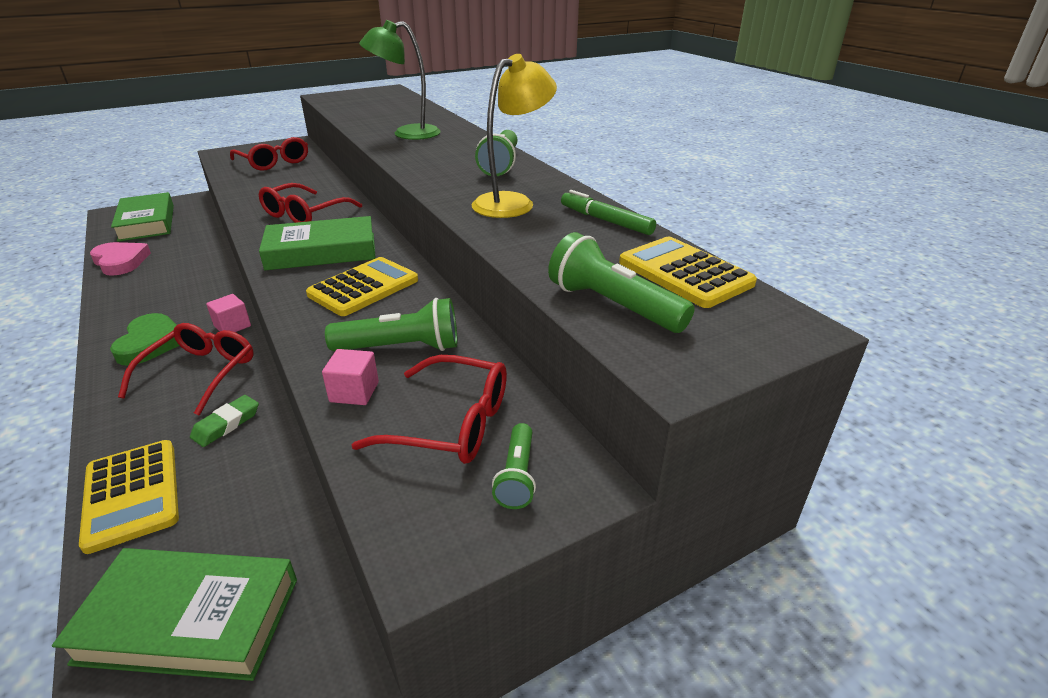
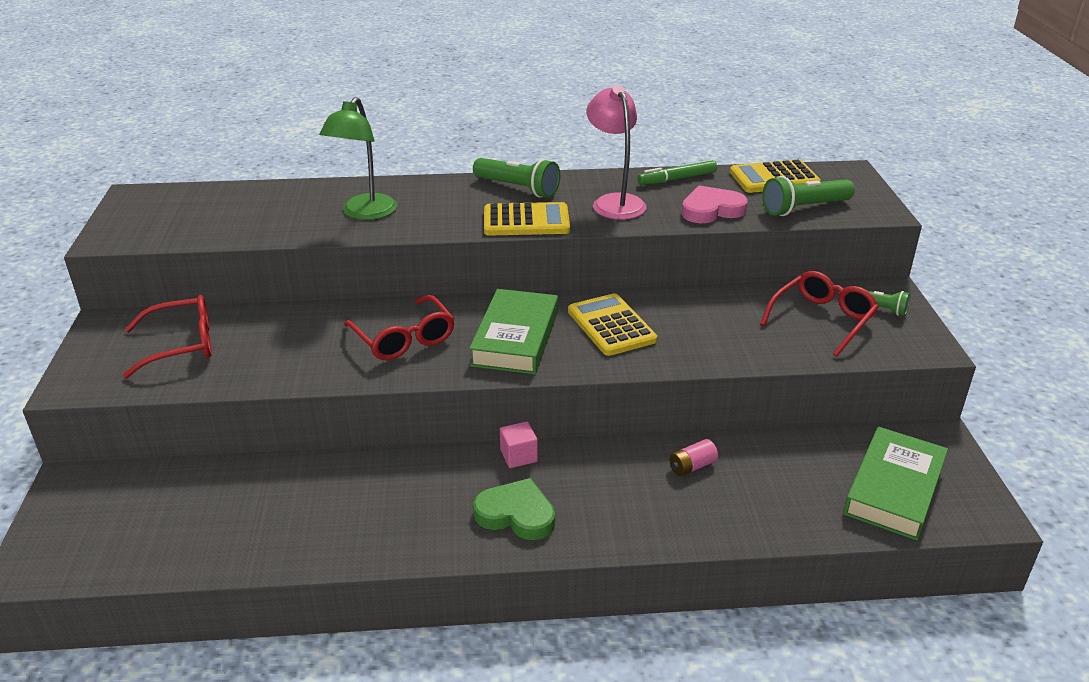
camera: 65 degrees left, 0 degrees up
(121, 262) = (258, 548): pink heart -> pink heart (711, 210)
(132, 494) = (762, 519): yellow calculator -> yellow calculator (526, 221)
(147, 222) = (124, 527): green book -> none
(200, 373) = (599, 479): red glasses -> none
(226, 424) = (692, 466): green eraser -> pink battery
(354, 392) = (771, 350): pink cube -> none
(401, 348) = (722, 323): green flashlight -> none
(512, 202) = (614, 202): yellow lamp -> pink lamp

